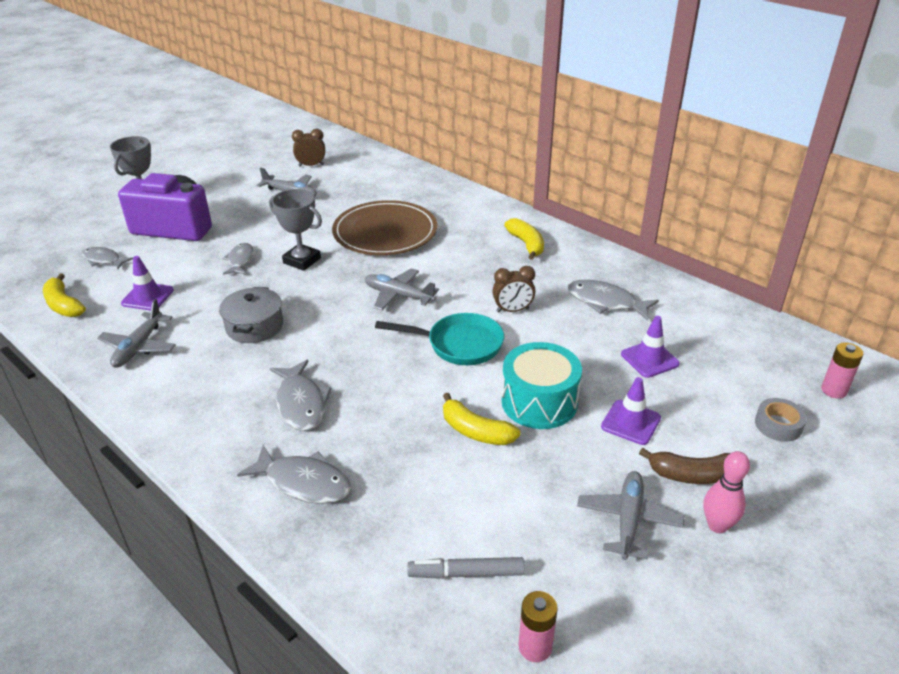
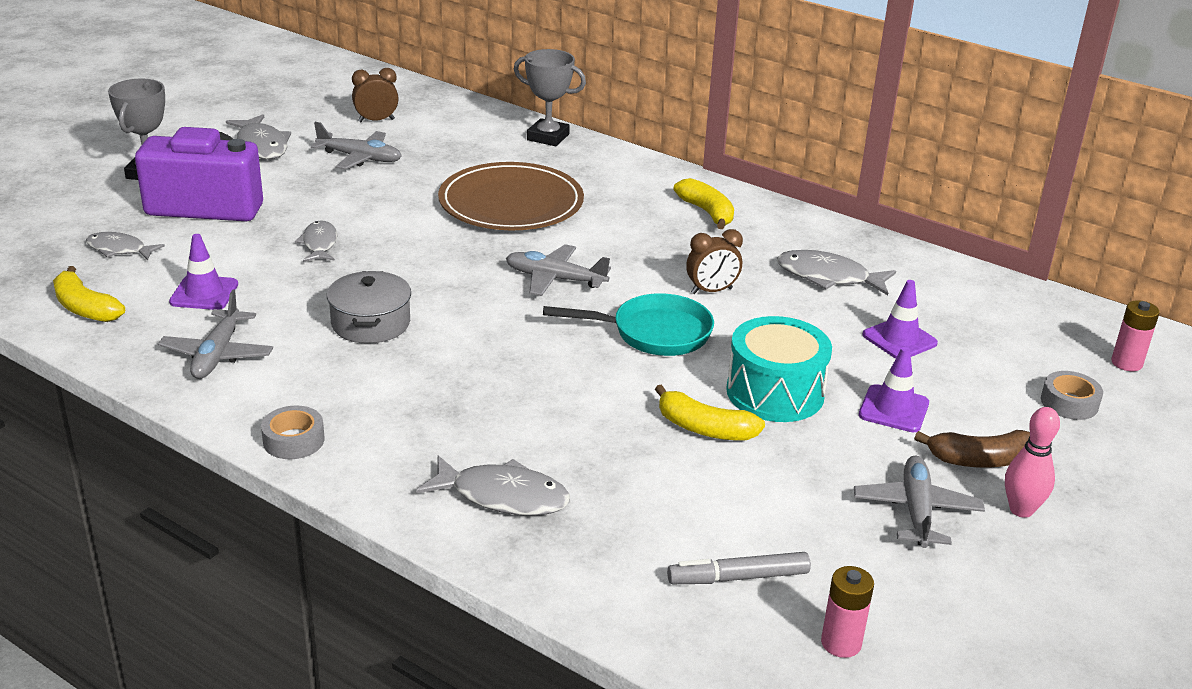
camera: 10 degrees left, 5 degrees down
(167, 422) = (293, 440): none -> grey tape
(301, 403) = (467, 409): grey fish -> grey fish (262, 145)
(302, 260) = (407, 241): grey trophy -> grey trophy (548, 137)

